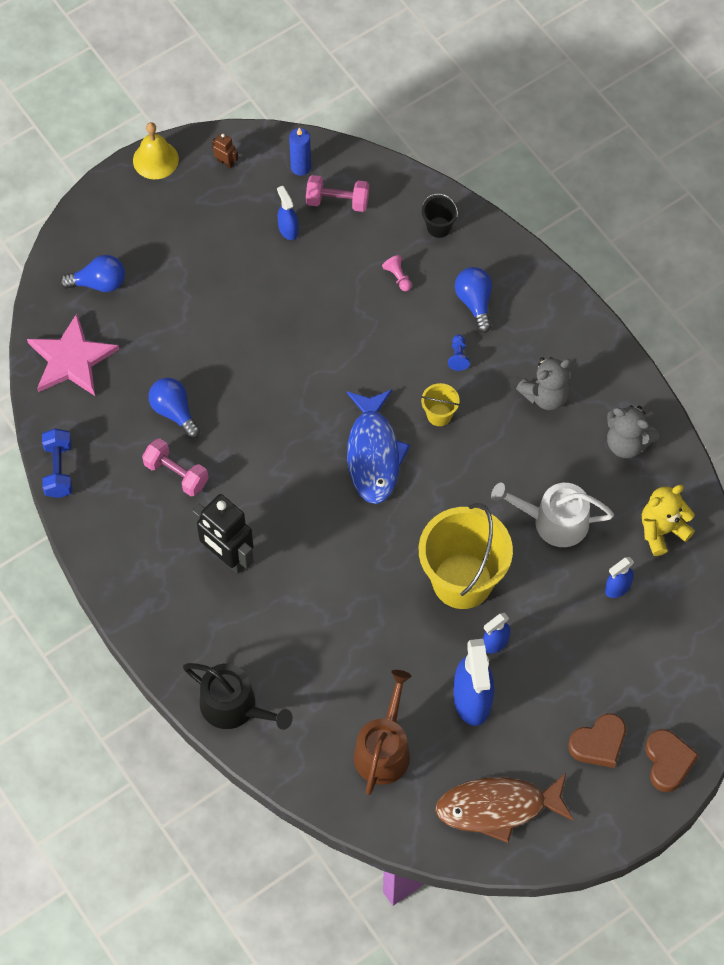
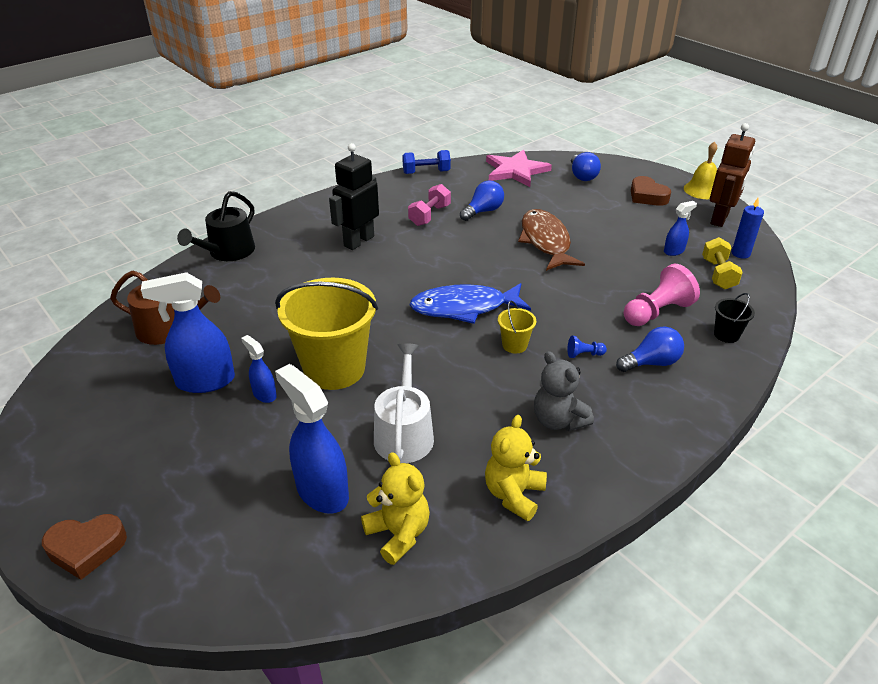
camera: 85 degrees right, 25 degrees down
(225, 162) = (720, 219): brown robot -> brown robot, size x2.32
(337, 201) = (718, 274): pink dumbbell -> yellow dumbbell
(398, 277) = (656, 312): pink pawn -> pink pawn, size x2.18
(498, 807) = (84, 404): brown fish -> brown fish (546, 241)
(598, 743) = (130, 481): brown heart -> brown heart (647, 196)
(617, 588) = (322, 491): blue spray bottle -> blue spray bottle, size x1.91
(627, 443) = (514, 494): grey teddy bear -> yellow teddy bear

